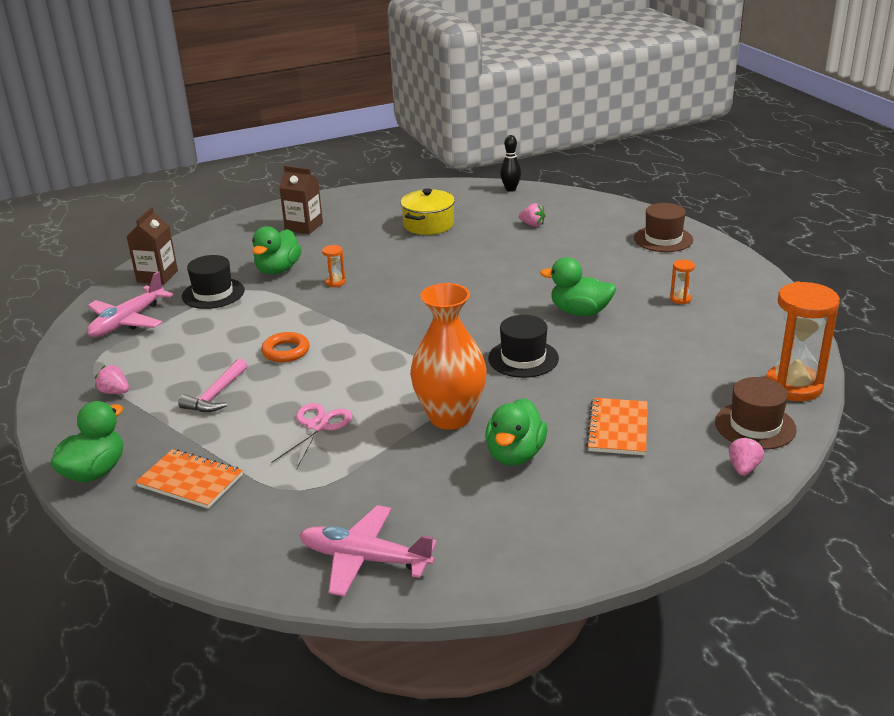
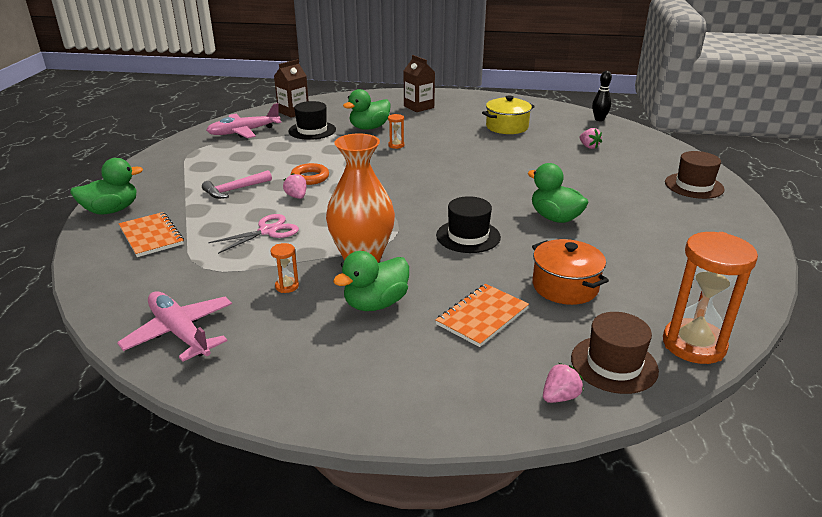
camera: 30 degrees right, 0 degrees up
(115, 392) = (183, 169): pink strawberry -> pink strawberry (297, 196)
(655, 375) = (565, 286): none -> orange pot
(680, 299) = (658, 235): orange hourglass -> orange hourglass (287, 286)

